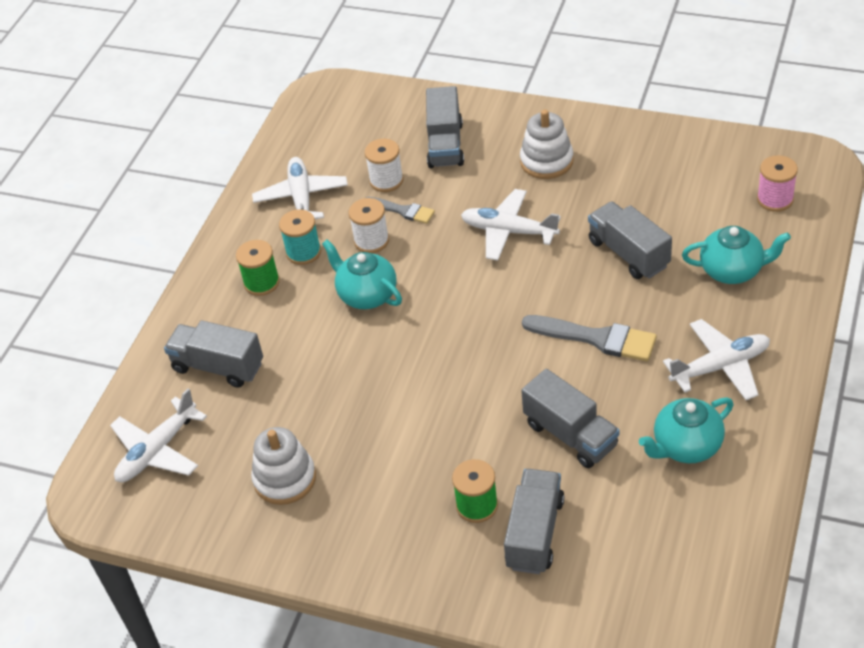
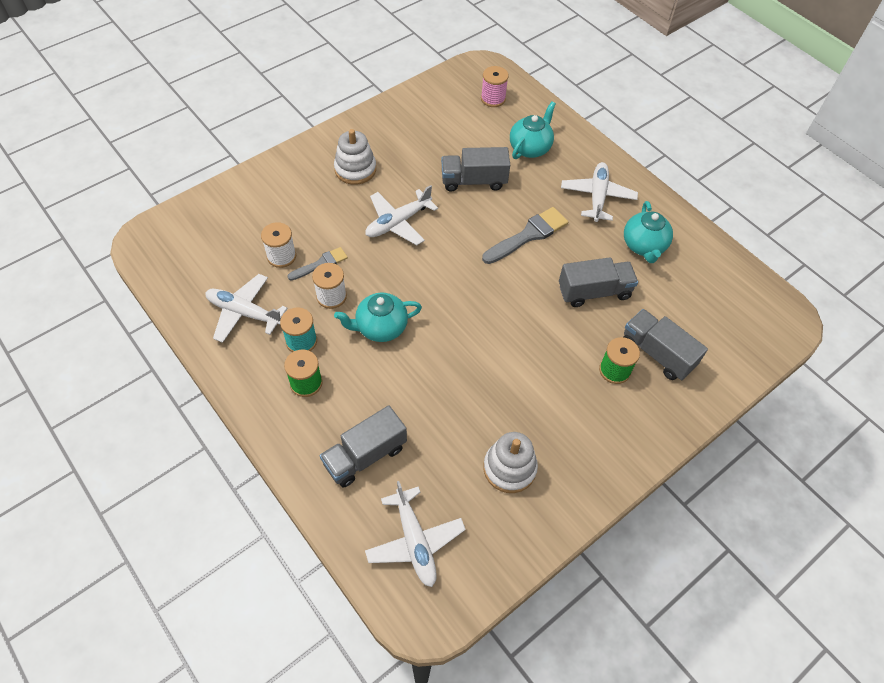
camera: 65 degrees left, 10 degrees up
(445, 145) = (282, 207): grey truck -> none

